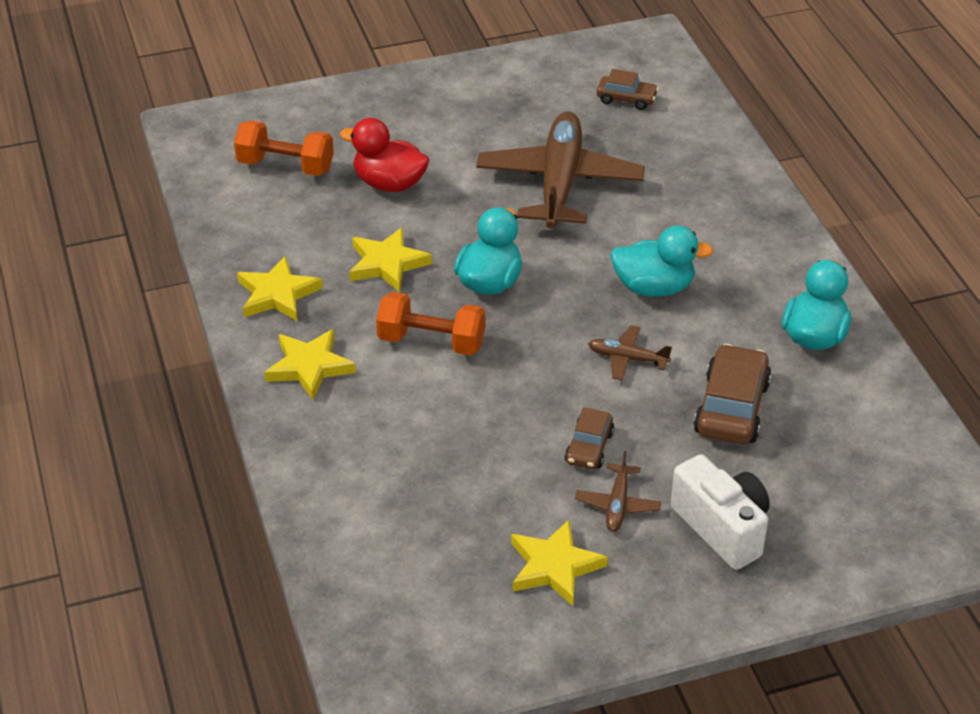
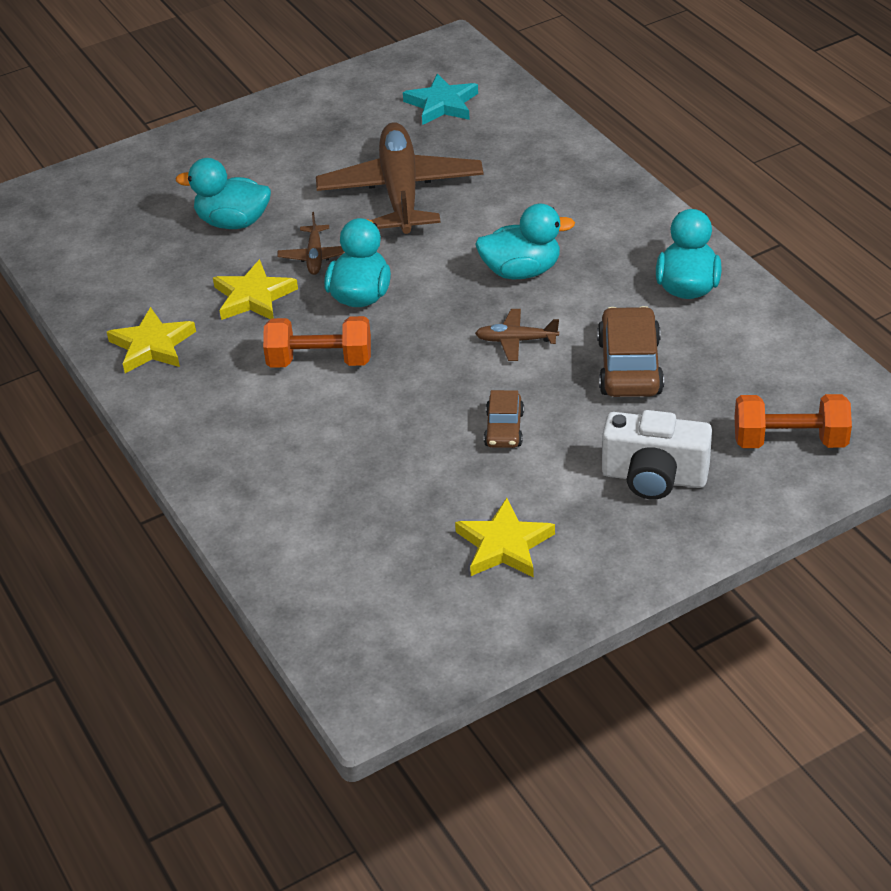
camera: 10 degrees left, 0 degrees up
(285, 166) = (123, 224): orange dumbbell -> orange dumbbell (790, 441)
(309, 367) = (205, 407): yellow star -> none
(389, 183) = (233, 222): red duck -> turquoise duck
(617, 505) = (548, 476): brown plane -> brown plane (315, 256)
(626, 99) = (442, 104): brown car -> turquoise star
(722, 528) = (654, 477): white camera -> white camera turned 150 degrees clockwise

